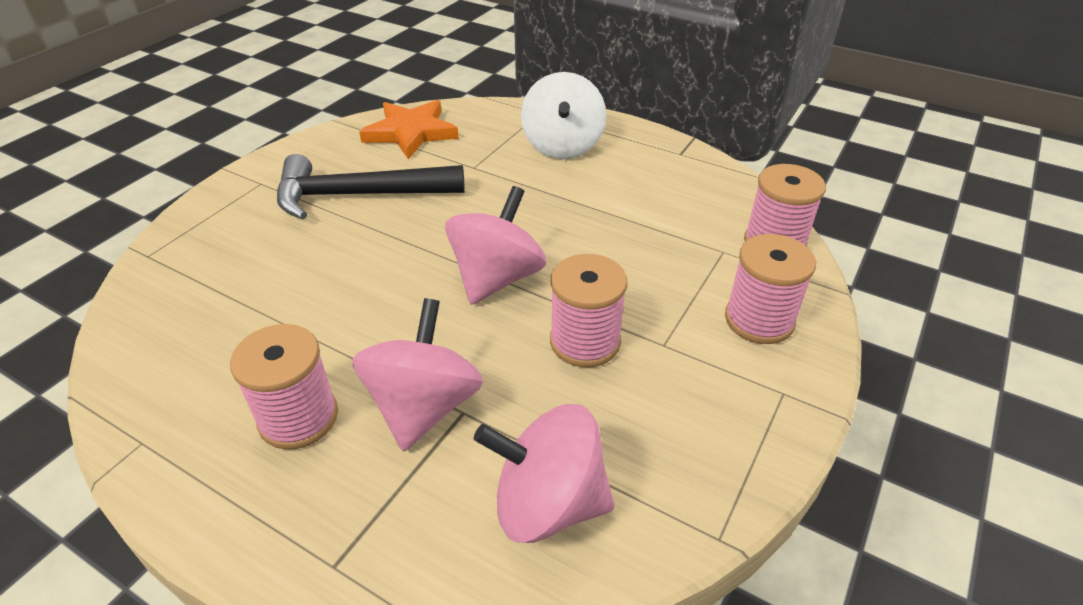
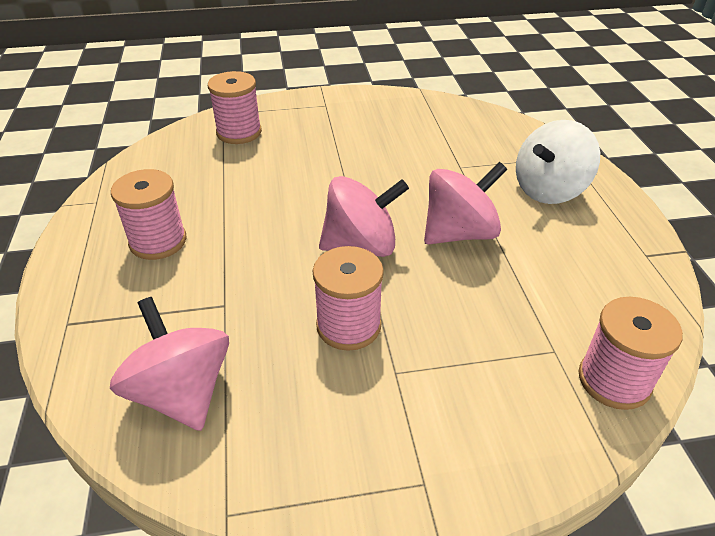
camera: 50 degrees right, 0 degrees up
(358, 195) = (363, 142): black hammer -> none
(410, 132) = (454, 121): orange star -> none
(424, 406) = (212, 285): pink spinning top -> pink spinning top (459, 233)
(759, 320) = (495, 420): pink spool -> pink spool (239, 132)

